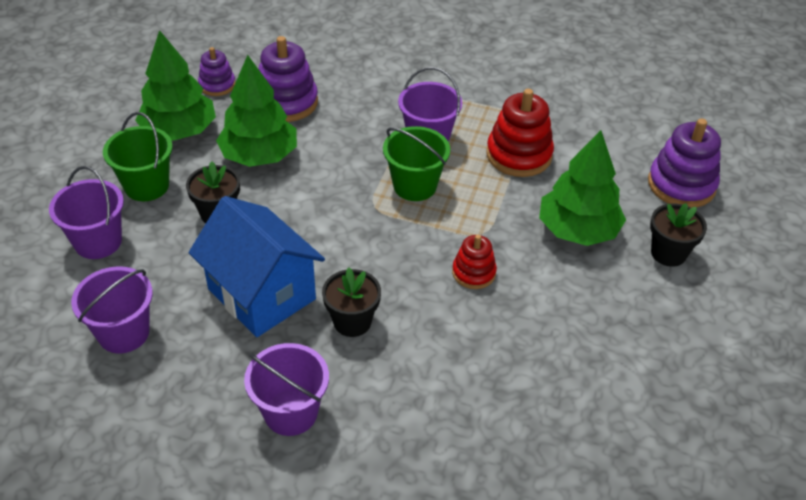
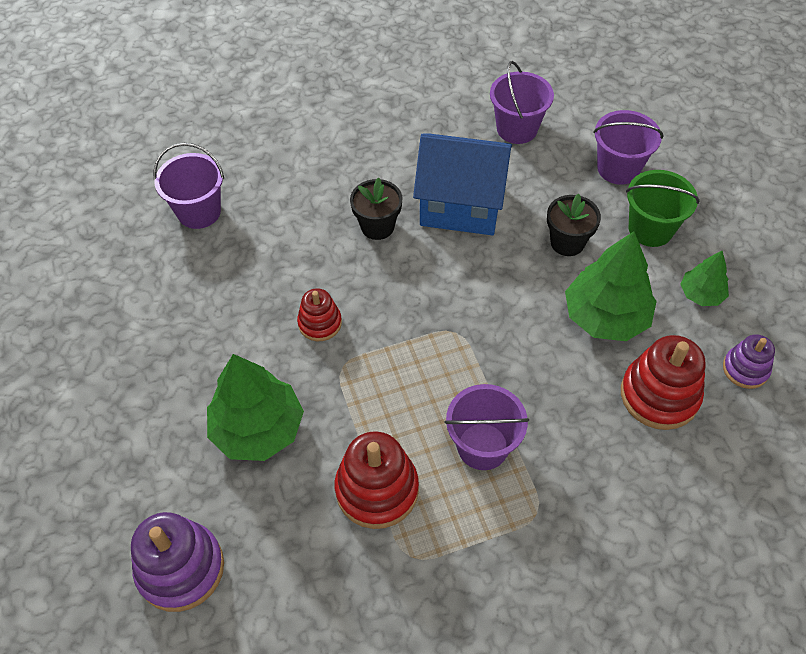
camera: 145 degrees right, 10 degrees up
(179, 131) = (701, 294): green tree -> green tree, size x0.54
(286, 102) = (659, 395): purple stacking toy -> red stacking toy
(291, 412) = (360, 150): purple bucket -> purple bucket (199, 211)
(415, 186) = (443, 378): green bucket -> none
(668, 253) = (157, 458): black flower pot -> none

